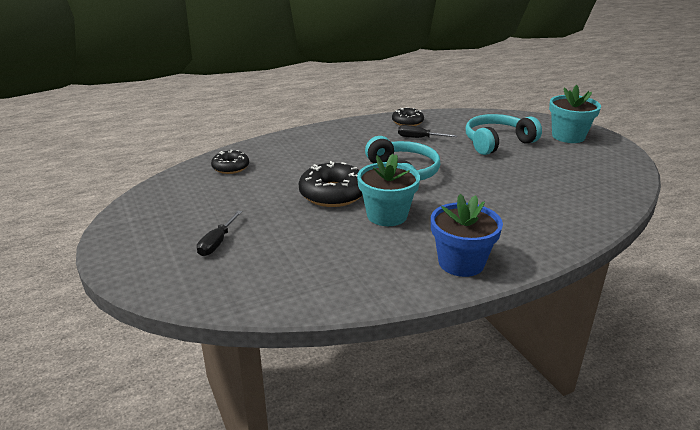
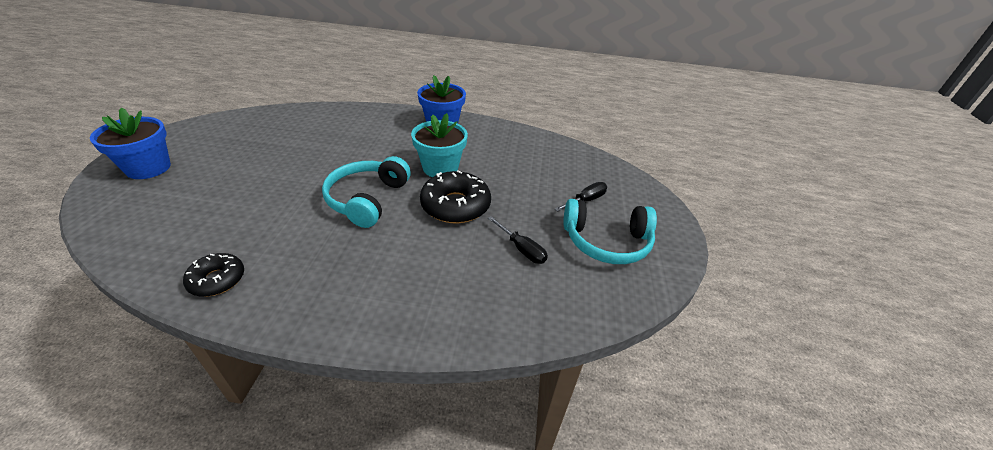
camera: 150 degrees left, 10 degrees up
(230, 167) = (524, 298): black donut -> none
(419, 138) = (266, 239): black screwdriver -> black screwdriver (522, 249)
(497, 142) = (218, 193): turquoise headphones -> turquoise headphones (606, 242)
(568, 136) = (148, 168): turquoise flower pot -> blue flower pot

